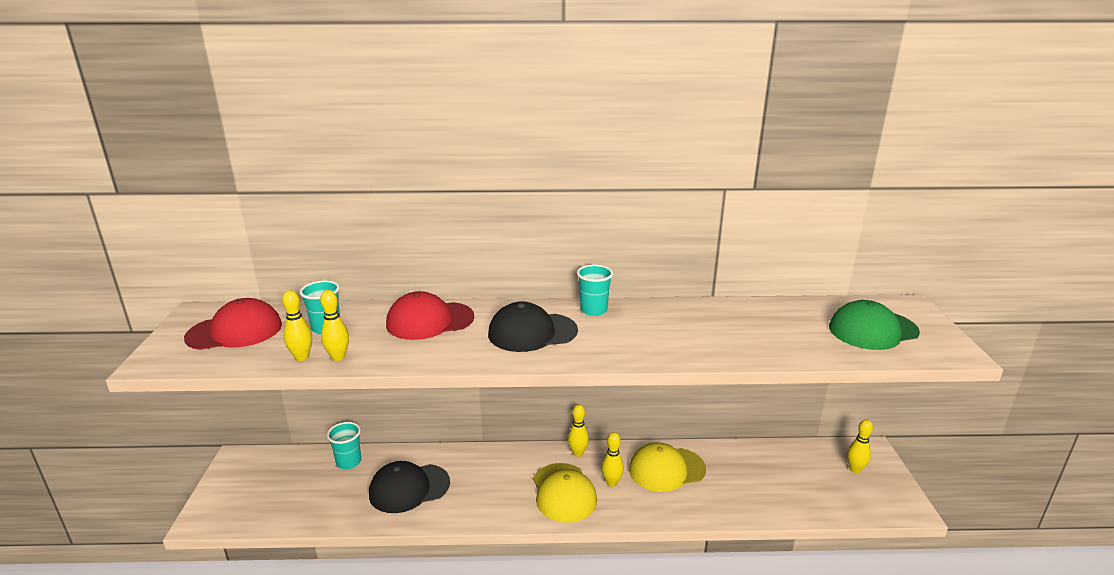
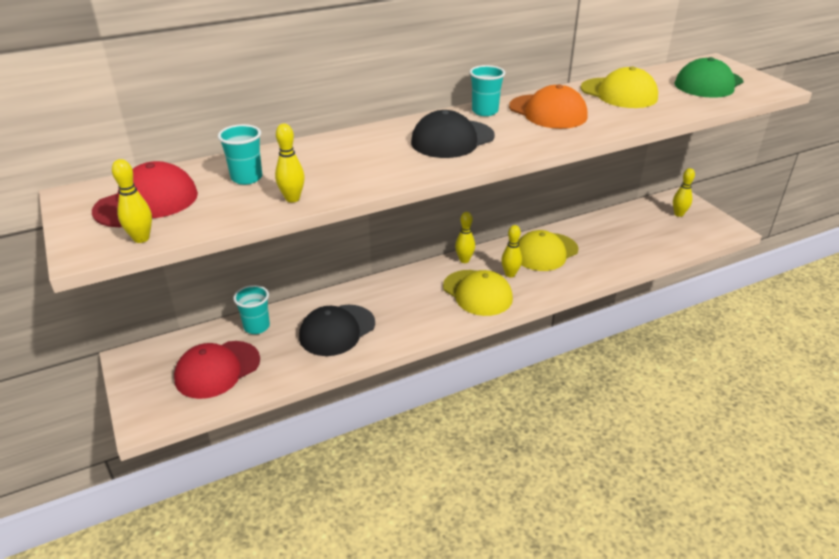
camera: 25 degrees left, 10 degrees up
(302, 357) = (254, 207): yellow bowling pin -> yellow bowling pin (141, 238)
(430, 321) = (346, 150): red cap -> red cap (217, 369)
(655, 324) = (548, 112): none -> orange cap
(753, 320) = (619, 93): none -> yellow cap

